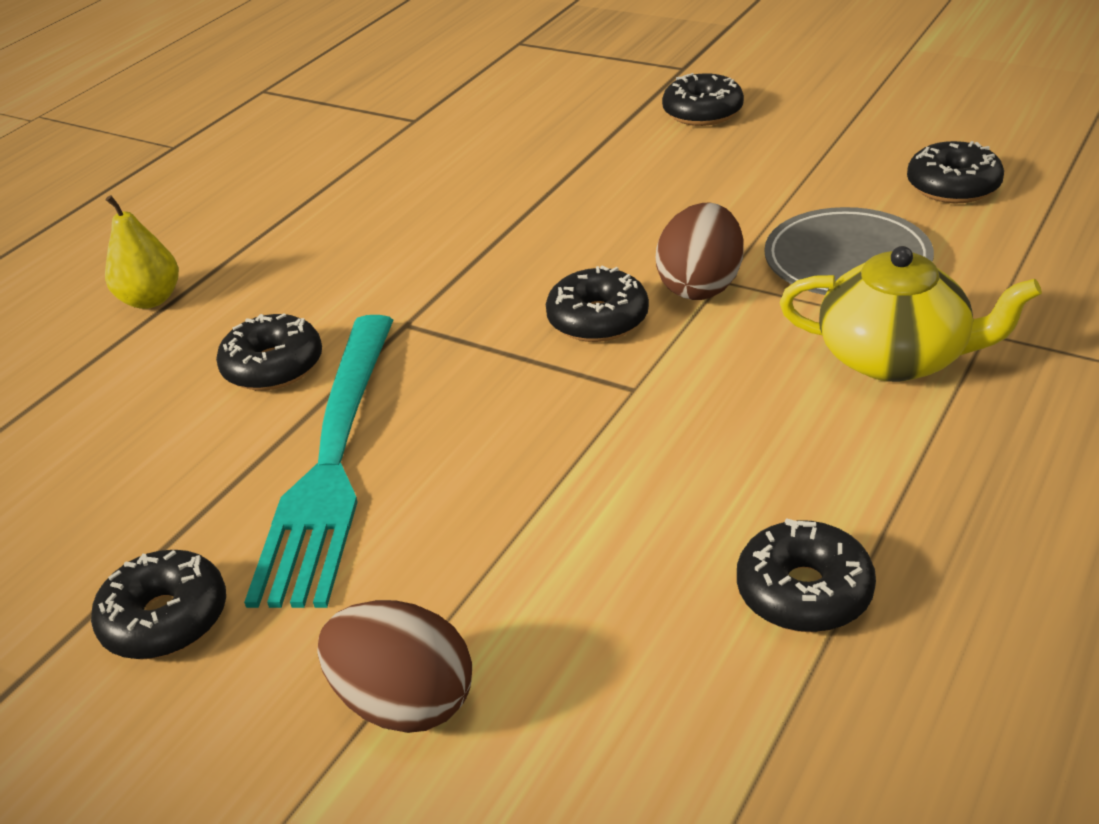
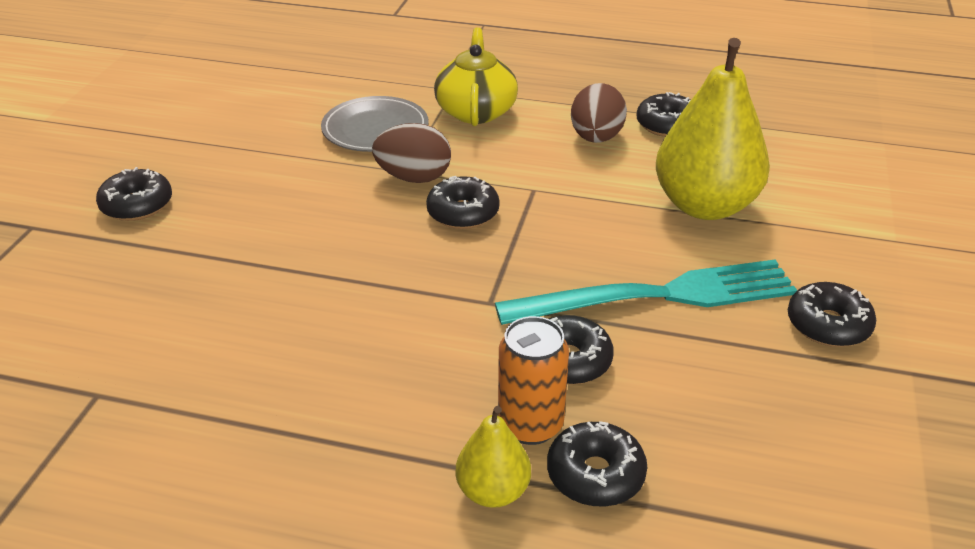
camera: 110 degrees left, 0 degrees up
(206, 329) = (530, 425): none -> orange can
(404, 702) = (811, 221): brown egg -> brown egg (596, 138)
(513, 568) = (705, 206): none -> yellow pear
(953, 186) = (280, 99): black donut -> black donut (595, 474)

